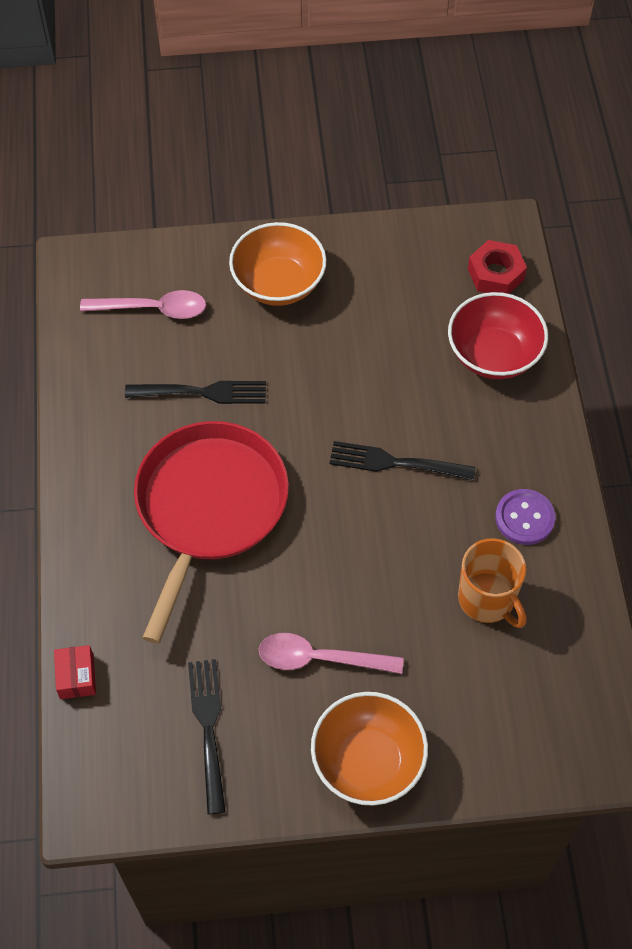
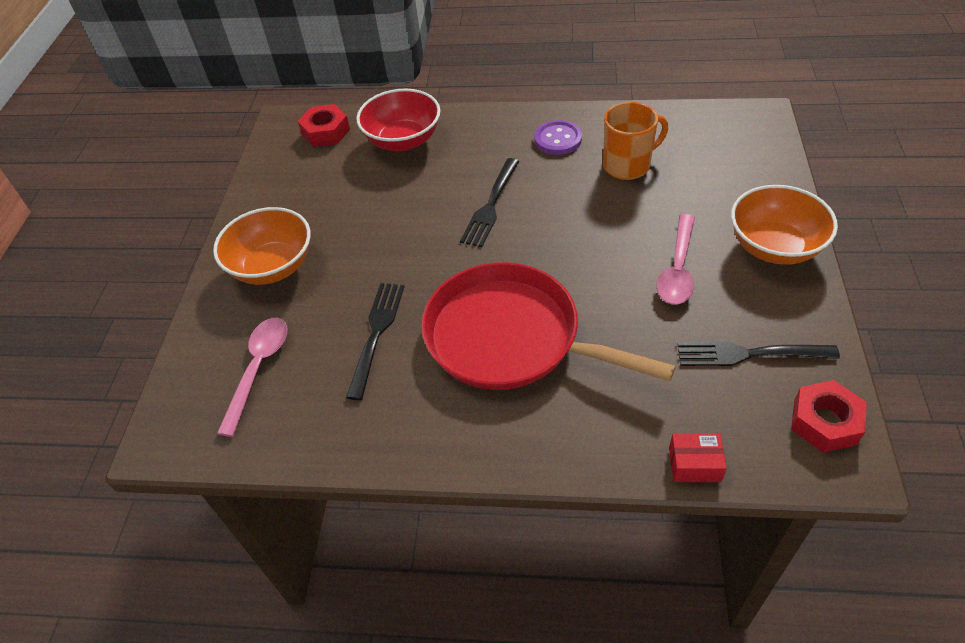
camera: 75 degrees left, 10 degrees down
(131, 794) = (824, 422): none -> red nut

